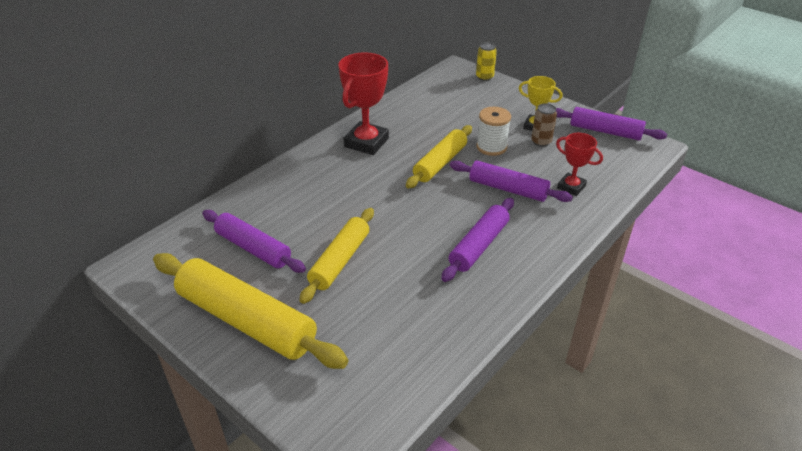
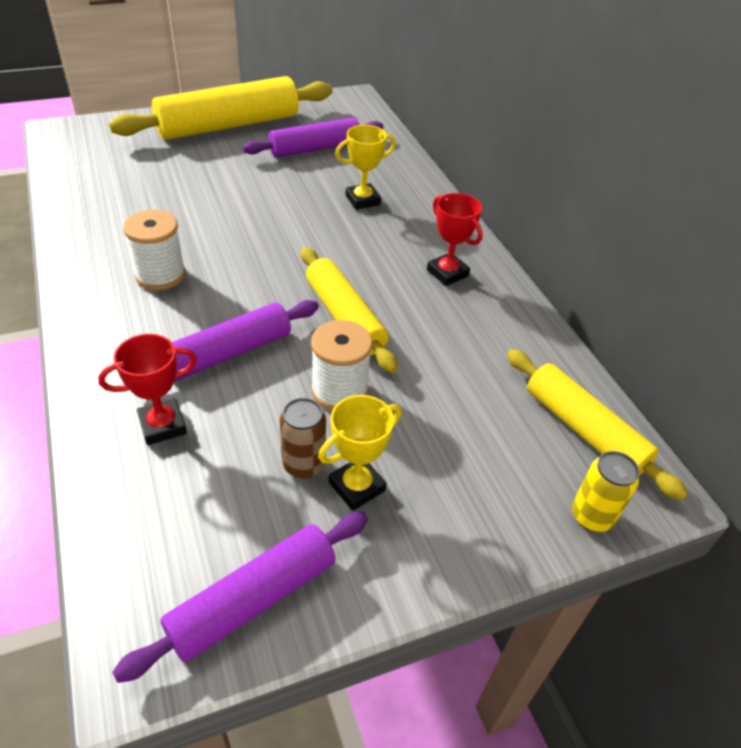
camera: 115 degrees right, 5 degrees up
(314, 197) = (362, 200): none -> yellow trophy
(340, 260) = (246, 184): yellow rolling pin -> yellow rolling pin (584, 430)
(366, 142) = (447, 273): red trophy -> red trophy, size x0.59
(479, 246) = (160, 275): purple rolling pin -> white spool

